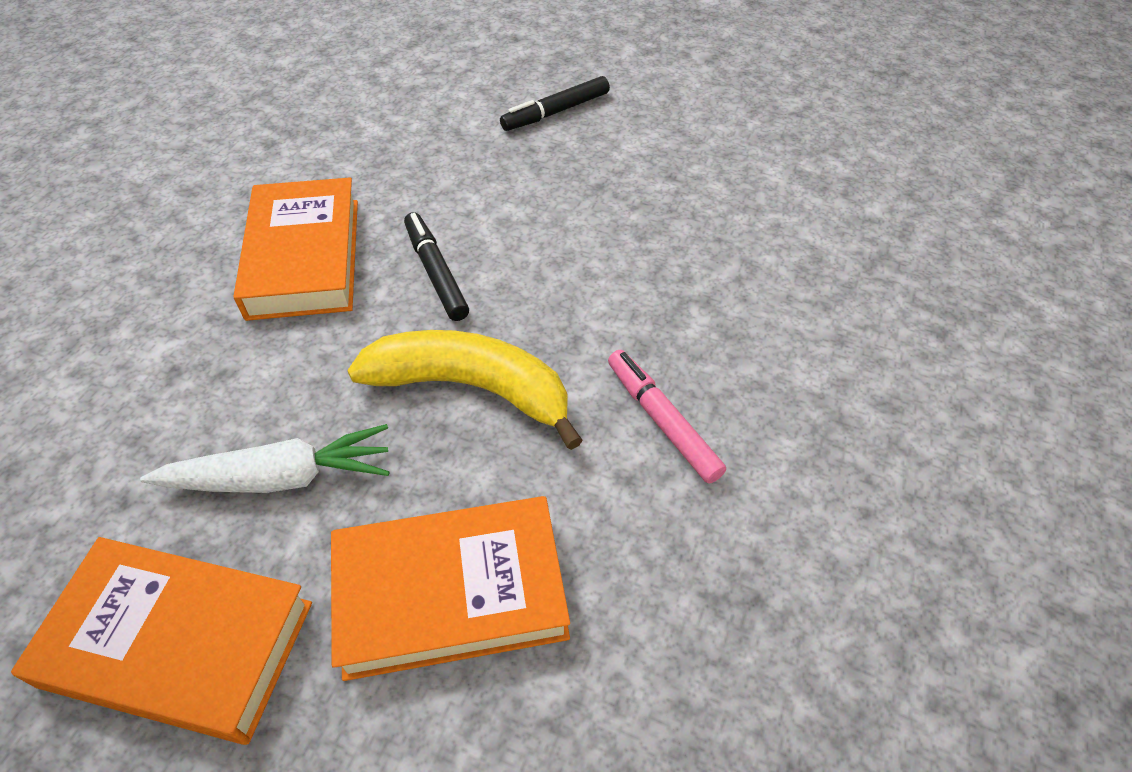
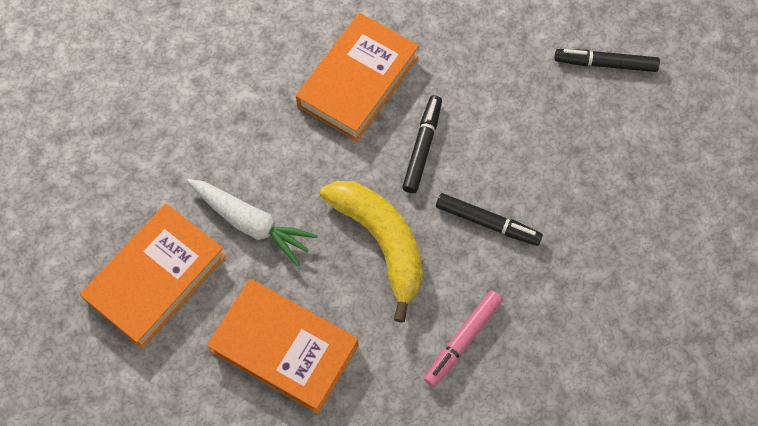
camera: 40 degrees right, 15 degrees up
(178, 644) = (156, 278): orange book -> orange book turned 75 degrees clockwise
(574, 295) = (487, 222): none -> black marker
(662, 421) = (463, 340): pink marker -> pink marker turned 150 degrees counterclockwise

